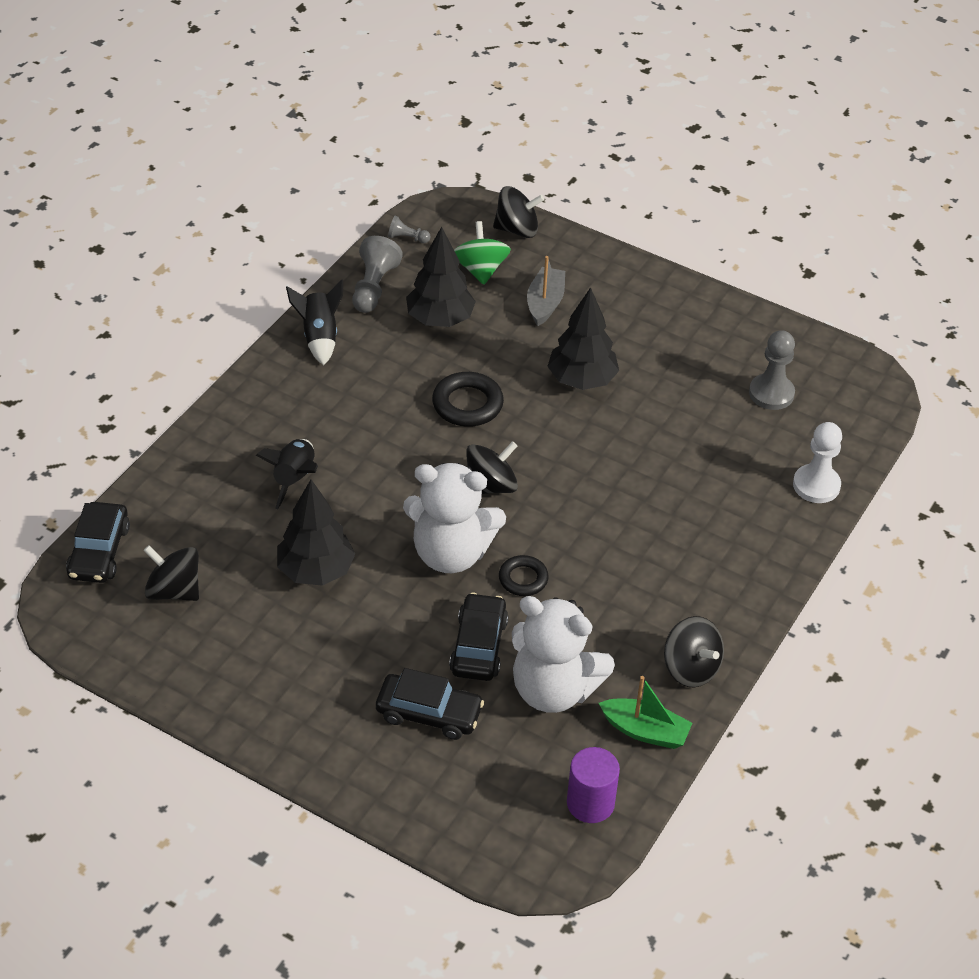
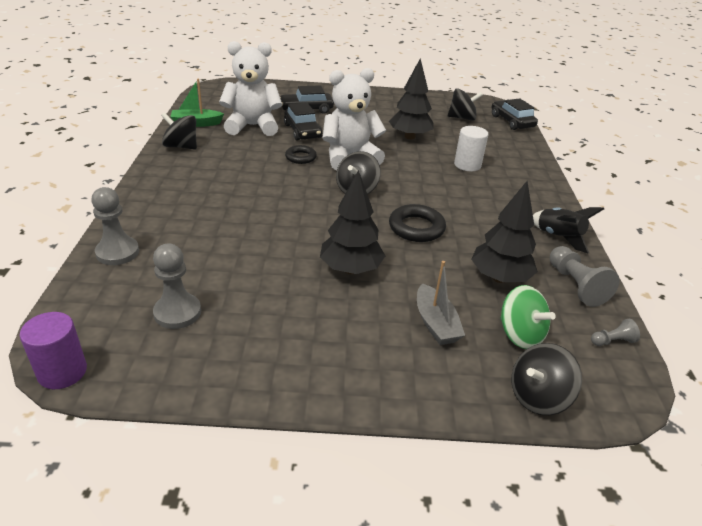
camera: 150 degrees right, 10 degrees down
(294, 479) = (467, 165): black rocket -> white cylinder
(590, 803) = (211, 101): purple cylinder -> purple cylinder (62, 372)
(816, 485) = (117, 252): white pawn -> grey pawn

